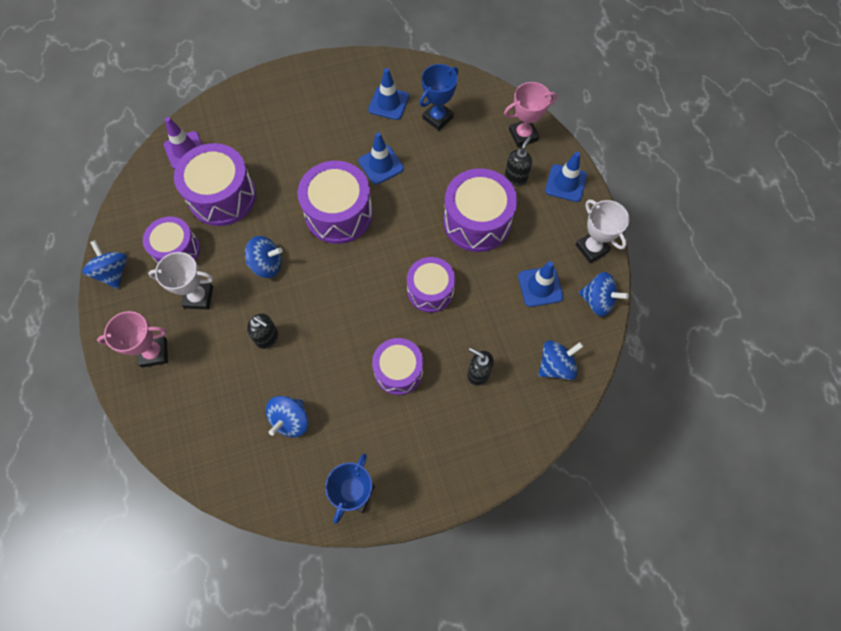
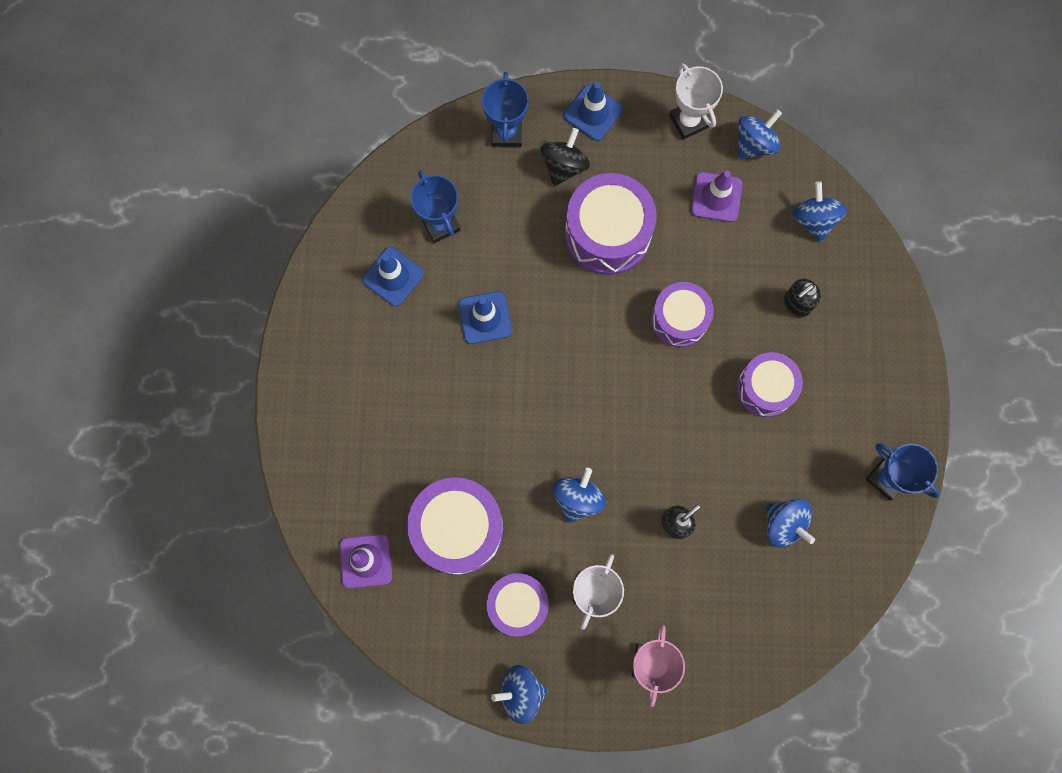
camera: 70 degrees left, 10 degrees up
(339, 213) = (537, 391): purple drum -> none
(515, 177) = (564, 166): black soap dispenser -> black spinning top
(523, 135) = (506, 133): pink trophy -> blue trophy
(540, 286) = (716, 197): blue traffic cone -> purple traffic cone
(592, 248) = (688, 121): white trophy -> white trophy turned 75 degrees clockwise

